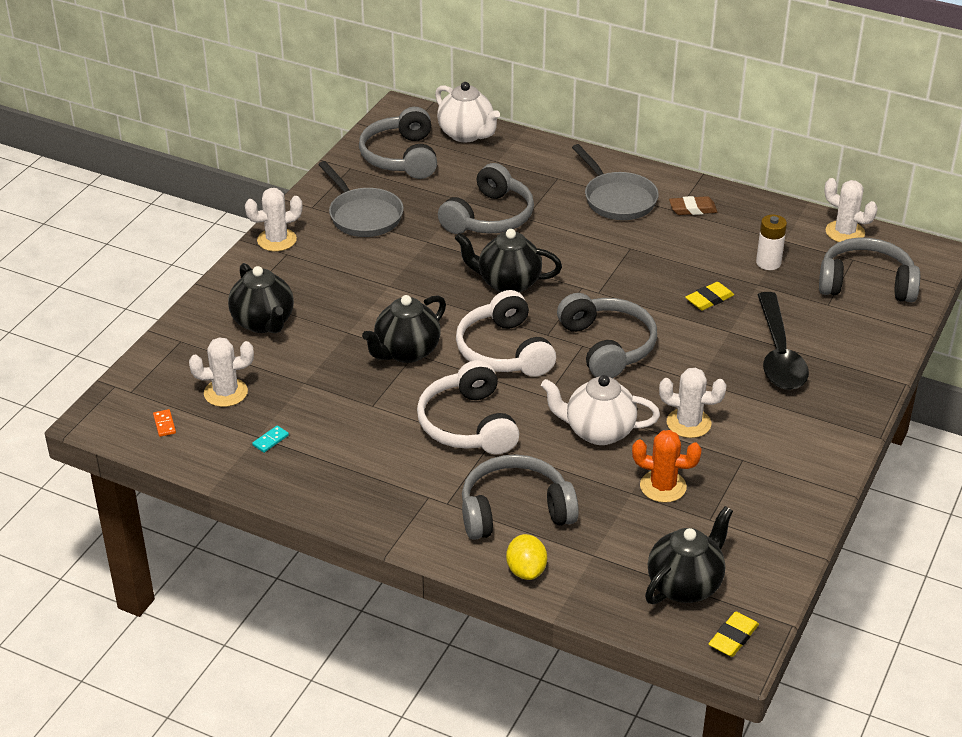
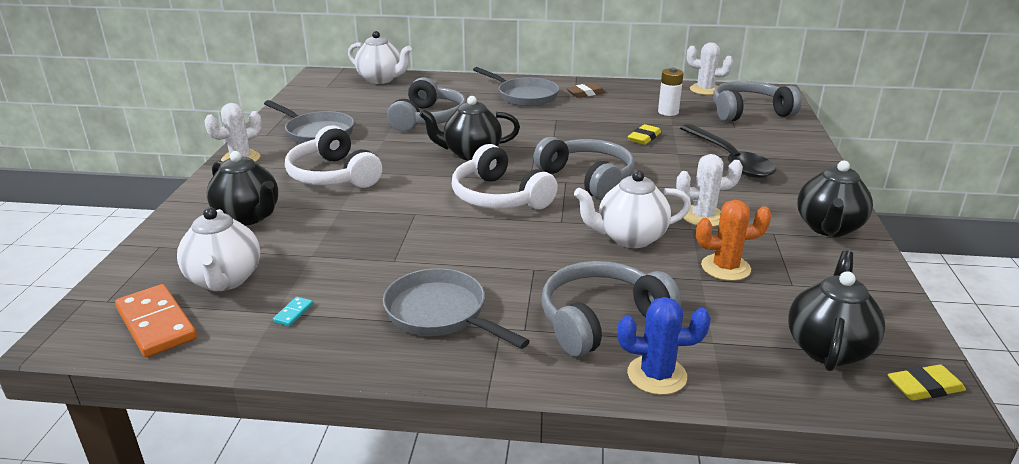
camera: 20 degrees left, 10 degrees down
(164, 424) = (156, 324): orange domino -> orange domino, size x2.43
(225, 393) = (225, 280): white cactus -> white teapot
(387, 471) = (440, 313): none -> grey pan
(401, 157) = (333, 97): grey headphones -> none
(406, 352) = (406, 213): black teapot -> black teapot (828, 228)
(468, 424) = (502, 256): white headphones -> white headphones (333, 175)
(526, 570) = (657, 375): yellow lemon -> blue cactus
(733, 637) = (924, 387): yellow eraser -> yellow eraser turned 60 degrees clockwise

